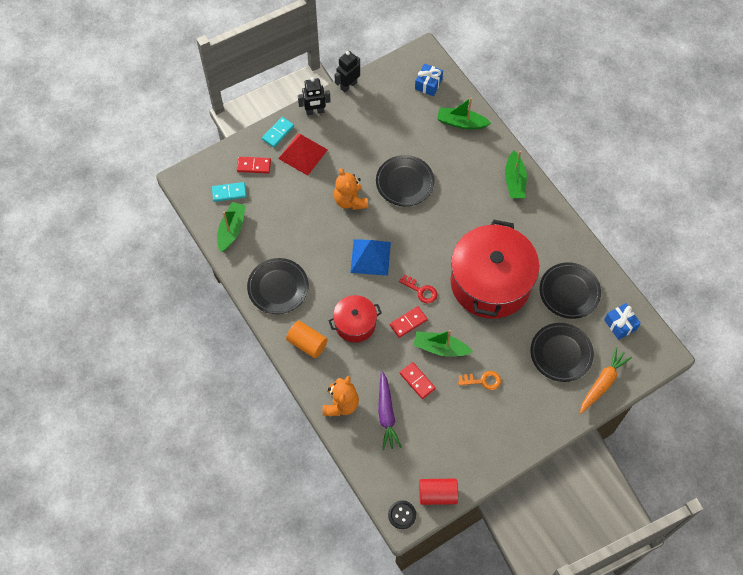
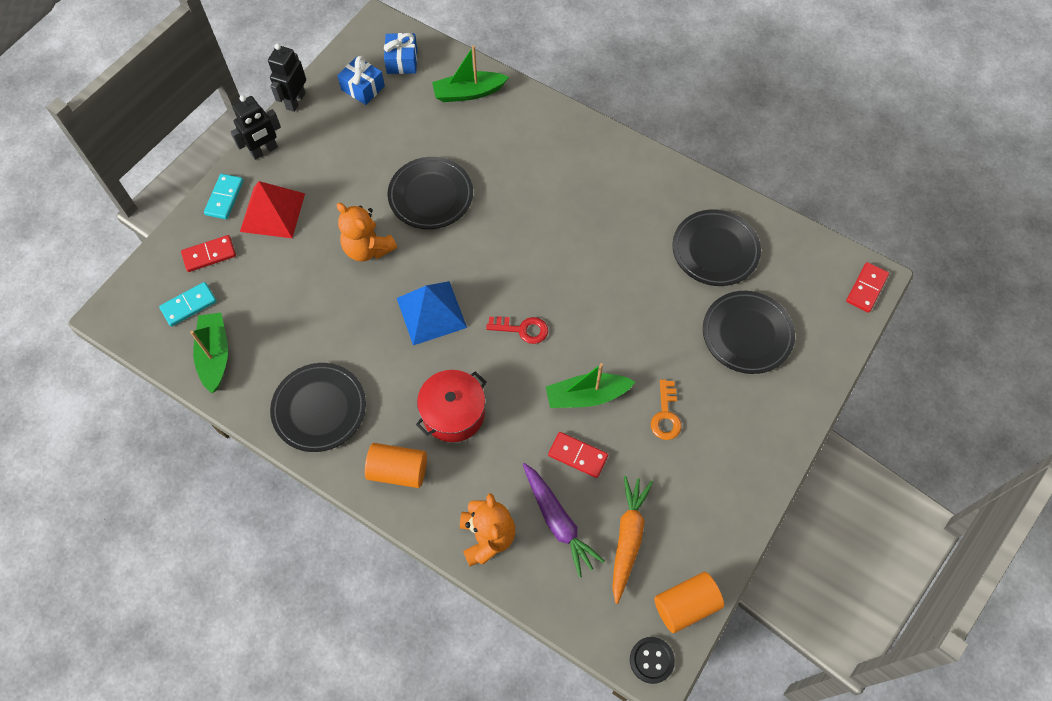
camera: 25 degrees left, 0 degrees up
(408, 322) = (526, 380): red domino -> red domino (866, 288)
(437, 494) = (686, 605): red cylinder -> orange cylinder
(483, 381) = (665, 415): orange key -> orange key turned 120 degrees clockwise
(490, 282) = (608, 280): red pot -> none
(514, 181) = (573, 138): green boat -> none
(602, 383) = (819, 350): orange carrot -> orange carrot (628, 538)
(620, 324) = (800, 265): blue gift -> blue gift (363, 88)

